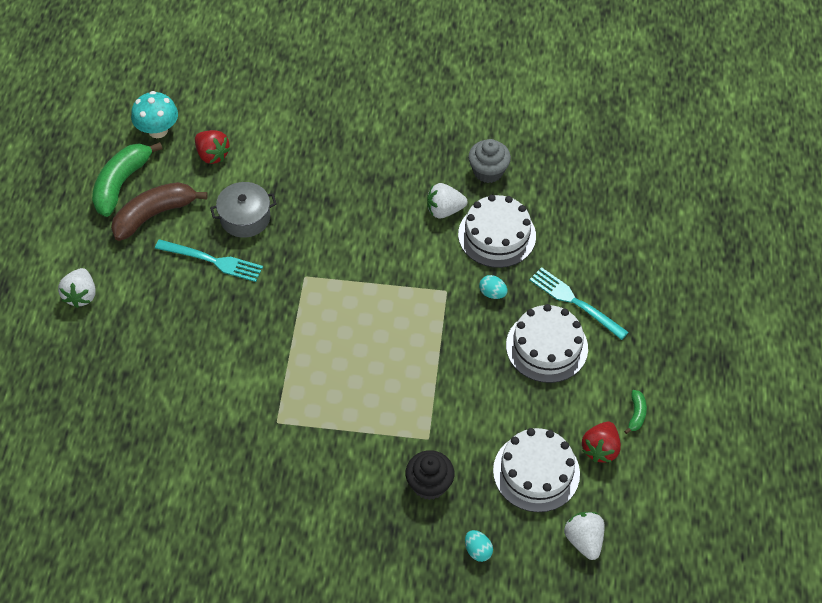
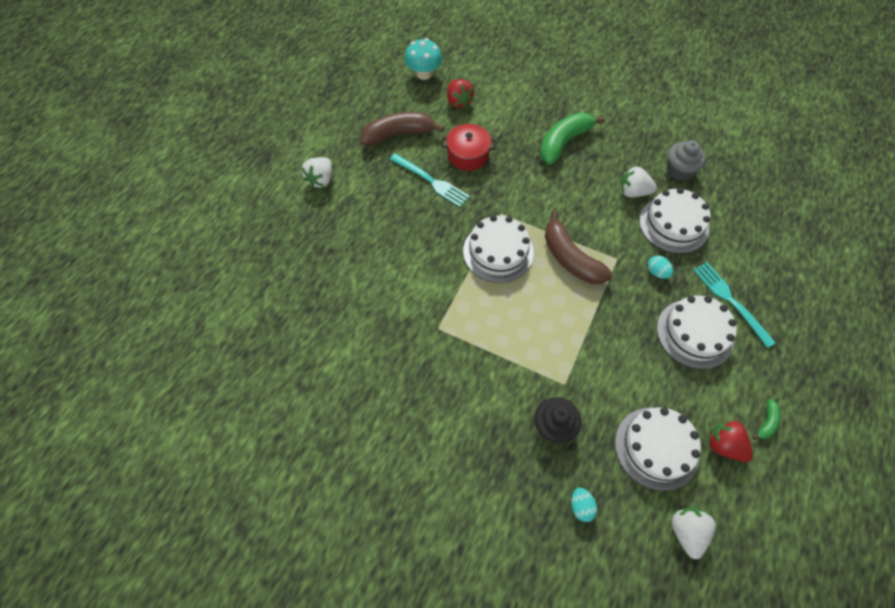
camera: 20 degrees right, 5 degrees up
(121, 183) = (383, 105): green banana -> green banana (564, 142)
(245, 217) = (468, 155): grey pot -> red pot
(315, 320) = (498, 252): none -> white cake
(396, 304) = (570, 258): none -> brown banana
(600, 449) = (724, 445): red strawberry -> red strawberry turned 90 degrees clockwise

